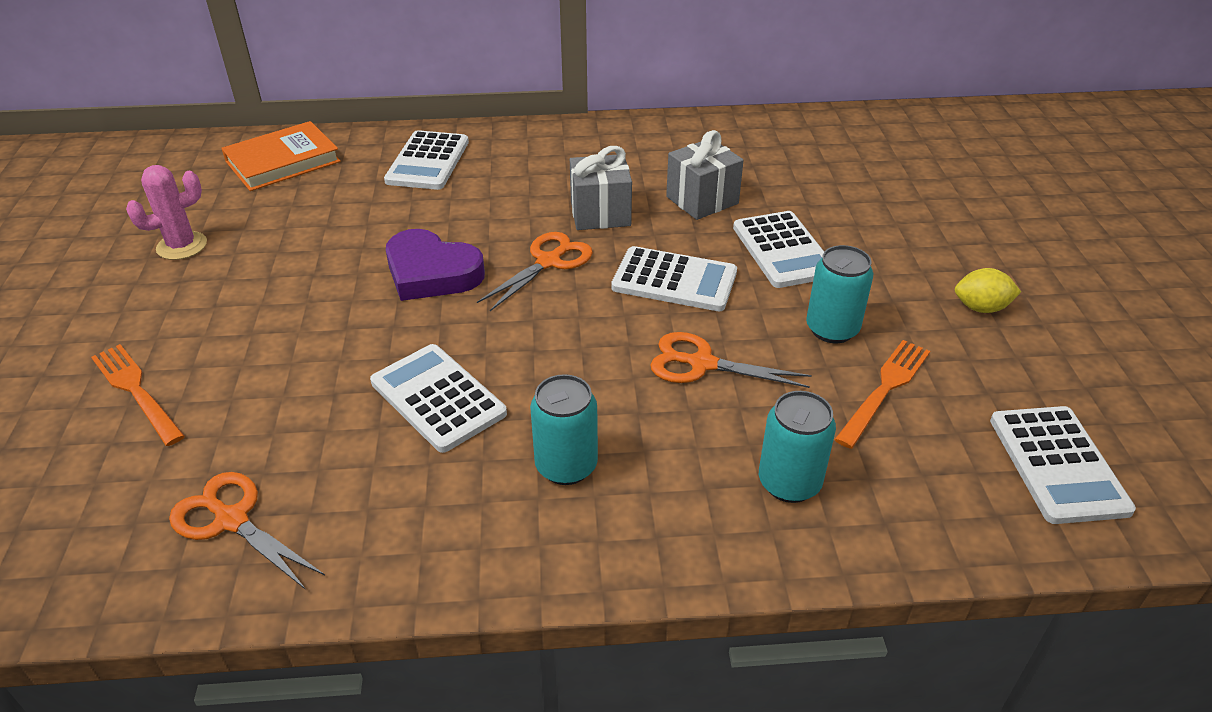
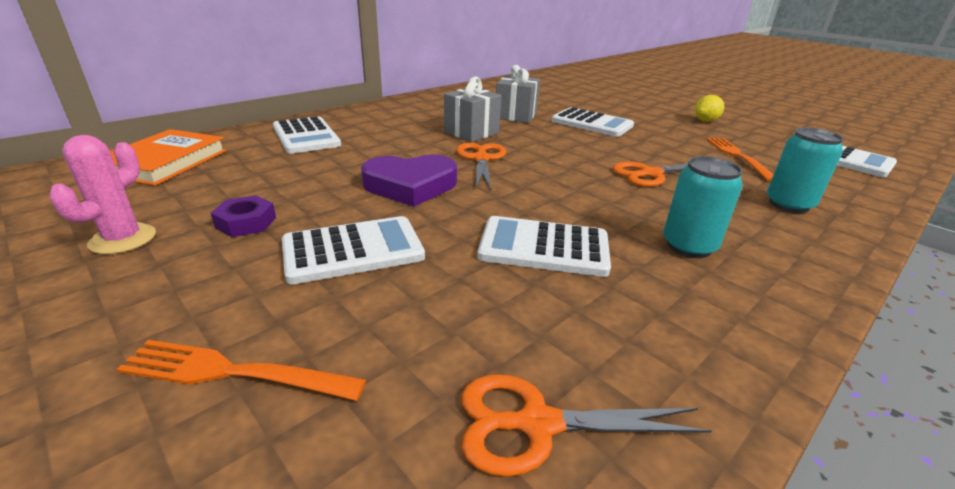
camera: 40 degrees left, 10 degrees down
(265, 263) = (246, 222): none -> purple nut
(674, 280) = (566, 147): white calculator -> white calculator (353, 250)
(832, 329) = (672, 143): turquoise can -> none

